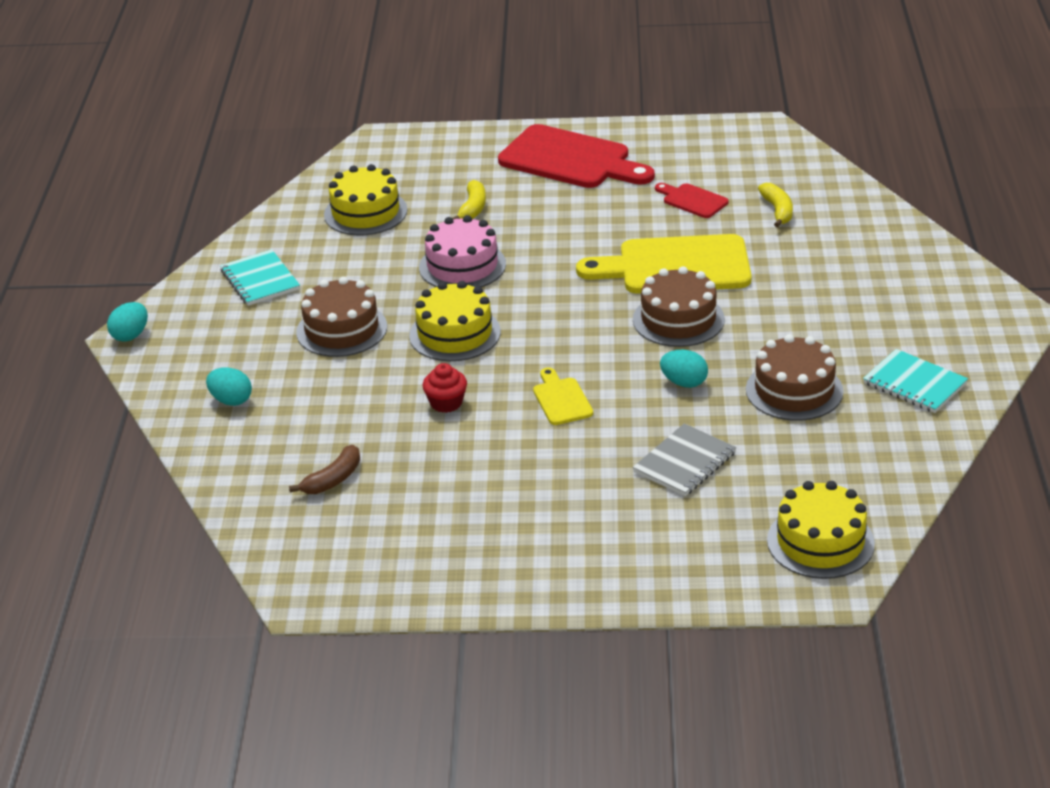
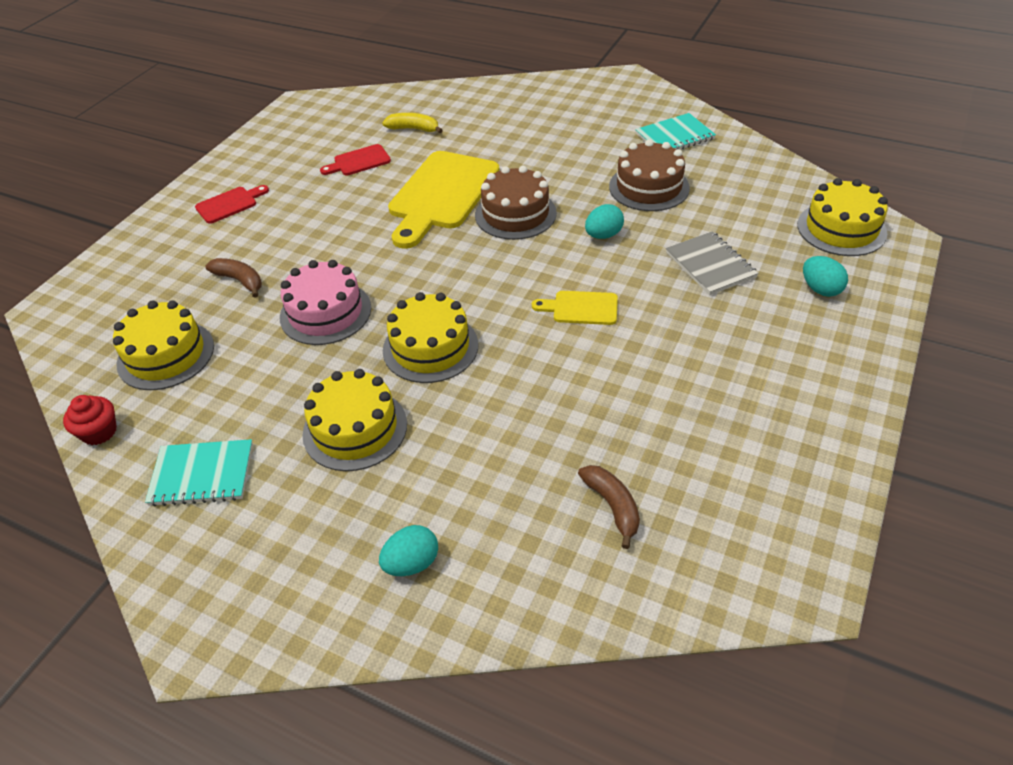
camera: 65 degrees left, 10 degrees up
(130, 335) = (197, 639): turquoise egg -> turquoise egg (820, 289)
(341, 329) = (355, 429): brown cake -> yellow cake
(446, 403) = (537, 383): red cupcake -> red cupcake (99, 432)
(472, 208) = (240, 281): yellow banana -> brown banana
(570, 160) = (229, 204): red cutting board -> red cutting board, size x0.47

